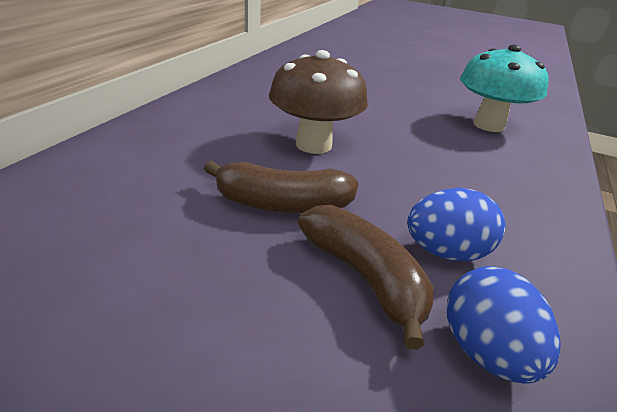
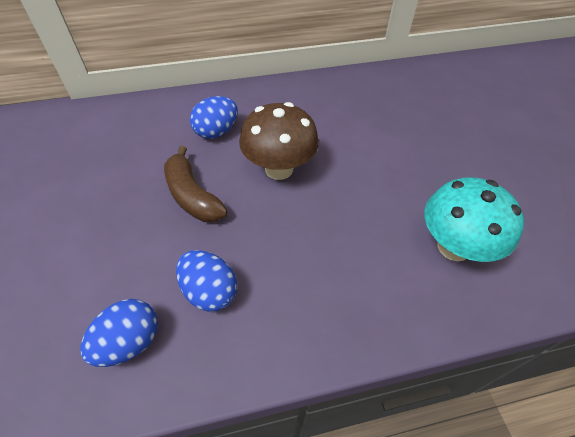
camera: 55 degrees right, 20 degrees up
(200, 150) = (216, 131): none -> blue egg
(364, 278) = (153, 264): brown banana -> none

